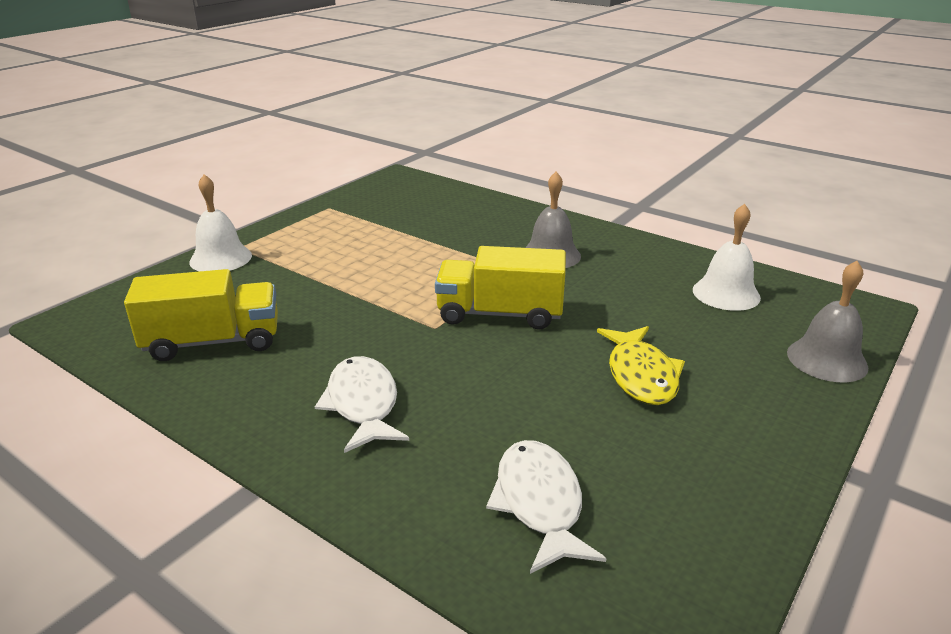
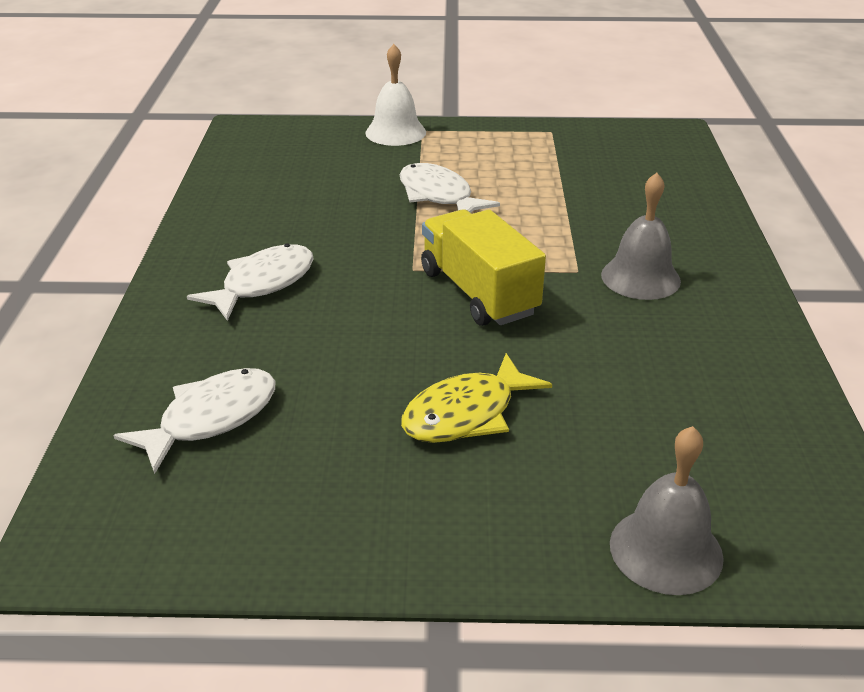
camera: 55 degrees right, 5 degrees up
(213, 342) = (277, 187): yellow truck -> none
(347, 279) = (438, 196): none -> white fish
(726, 293) = (727, 425): white bell -> none

